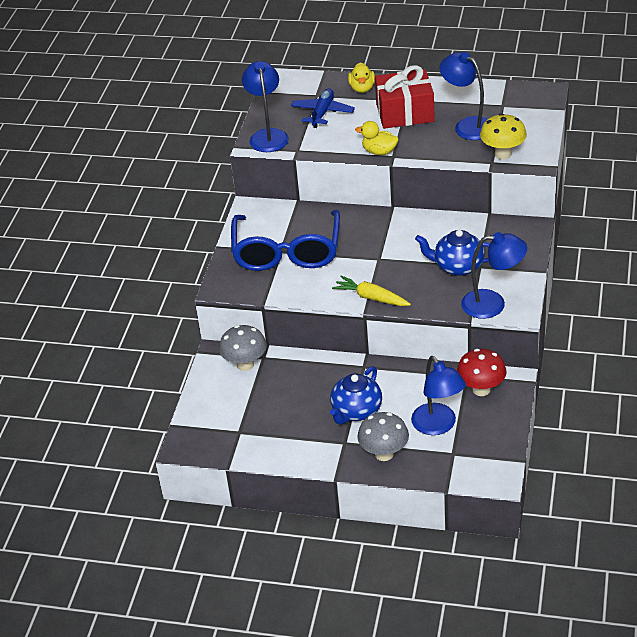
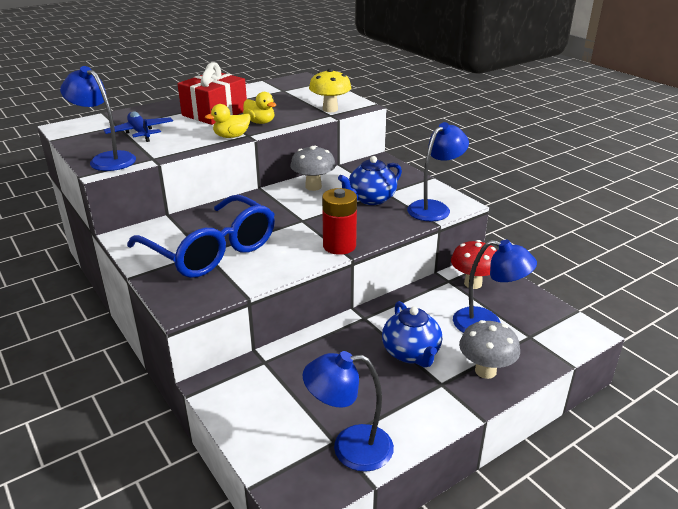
camera: 50 degrees left, 10 degrees down
(245, 365) = (255, 378): grey mushroom -> grey mushroom (313, 187)
(362, 88) = (154, 112): yellow duck -> yellow duck (260, 122)
(371, 298) = (339, 246): yellow carrot -> red battery
(467, 125) = (277, 105): blue lamp -> blue lamp (350, 448)

